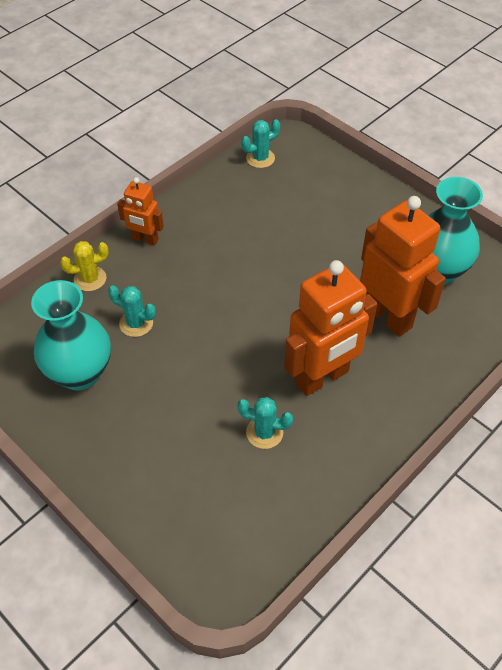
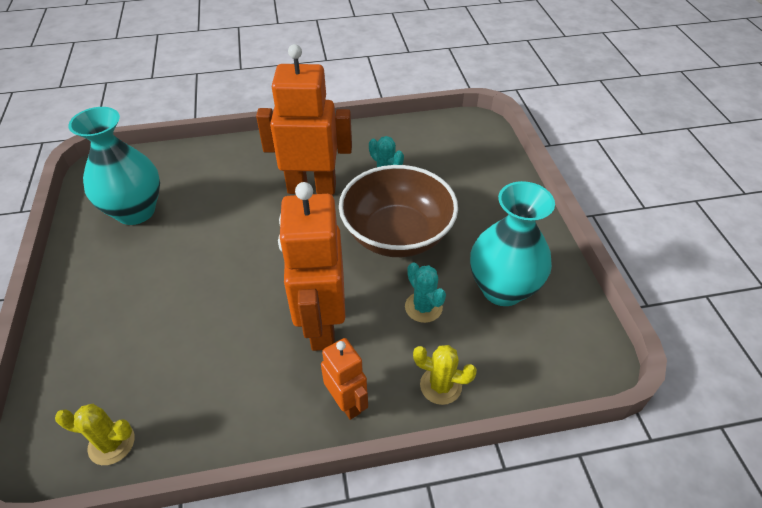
camera: 145 degrees left, 5 degrees down
(203, 374) = (397, 234): none -> brown bowl
(260, 158) = (111, 443): turquoise cactus -> yellow cactus
(388, 316) = (216, 200): orange robot -> orange robot (321, 325)

